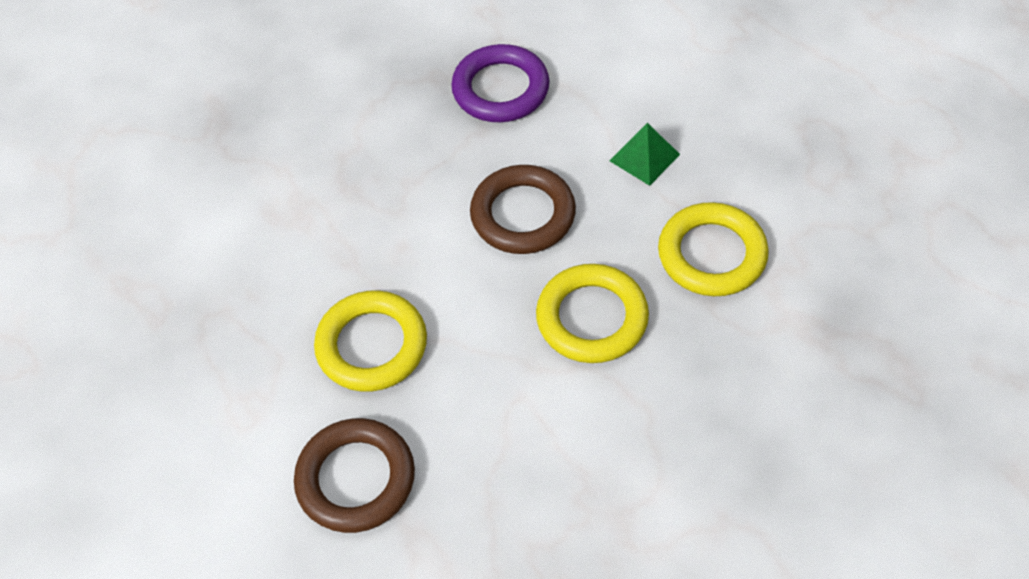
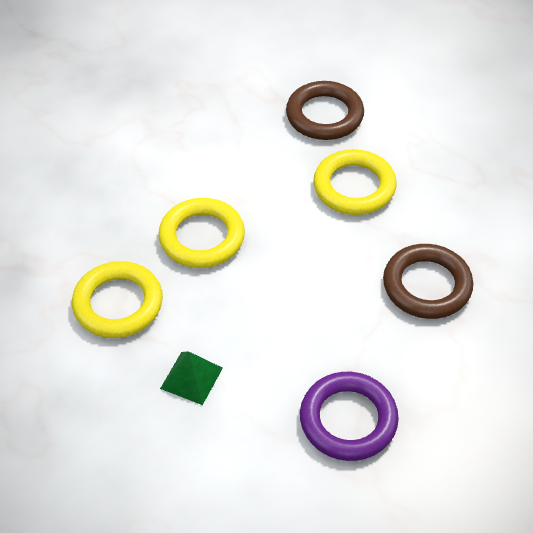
camera: 160 degrees right, 5 degrees down
(523, 214) = (281, 303): brown ring -> brown ring (427, 285)

